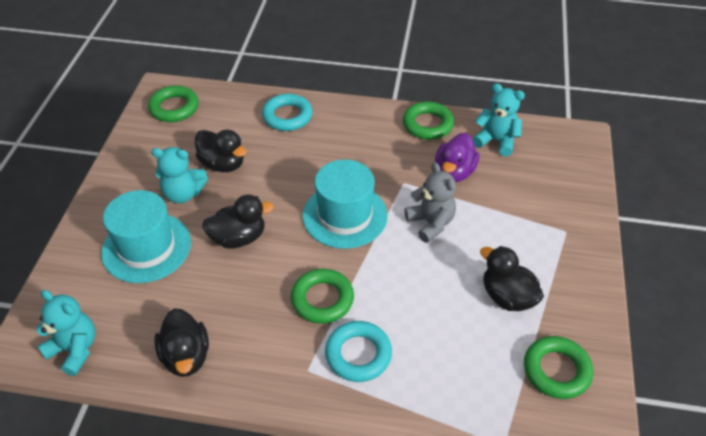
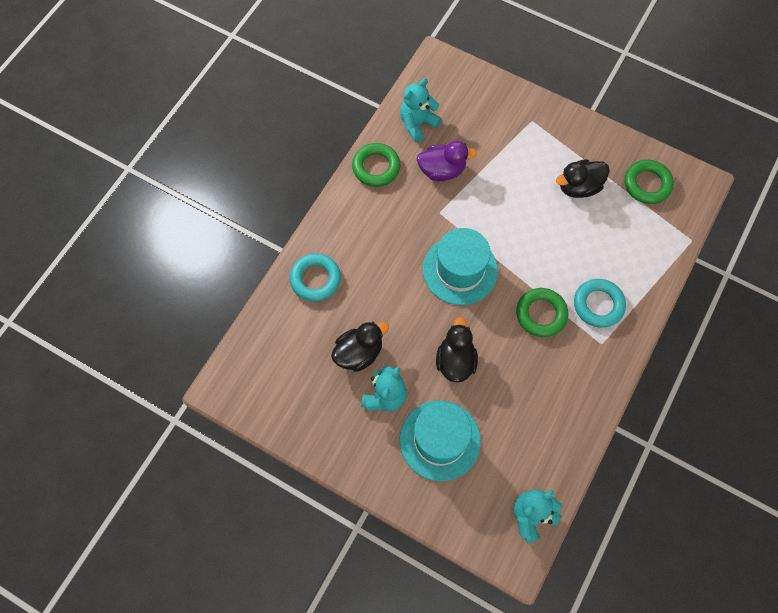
camera: 70 degrees left, 20 degrees up
(174, 108) = (257, 381): green ring -> none
(186, 356) = (564, 428): black duck -> none
(430, 223) = (491, 209): grey teddy bear -> none
(454, 172) = (442, 170): purple duck -> purple duck turned 45 degrees counterclockwise

